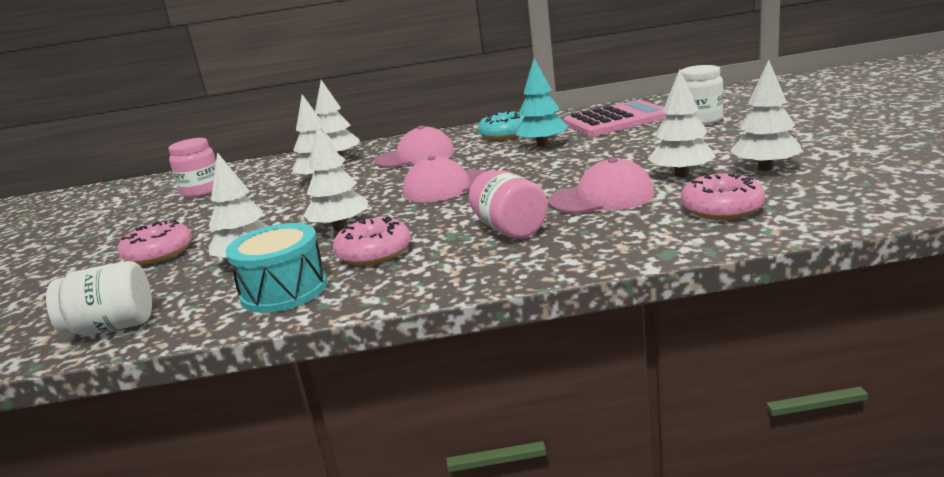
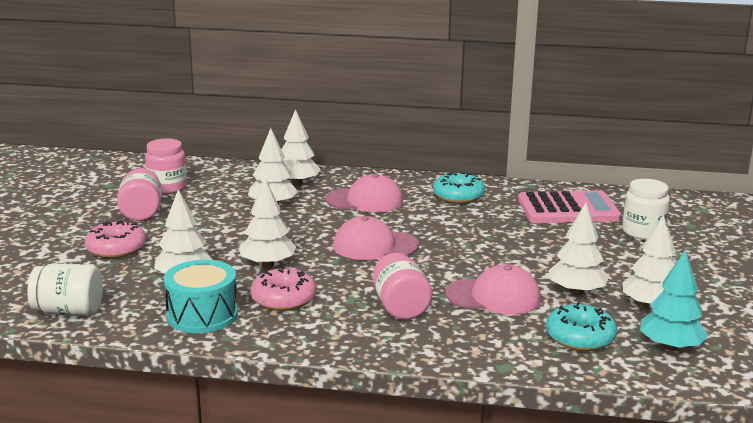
camera: 10 degrees right, 0 degrees up
(179, 216) = (141, 212): none -> pink jar
(542, 145) = (483, 220): turquoise tree -> turquoise tree (670, 347)
(722, 208) = (580, 337): pink donut -> turquoise donut

